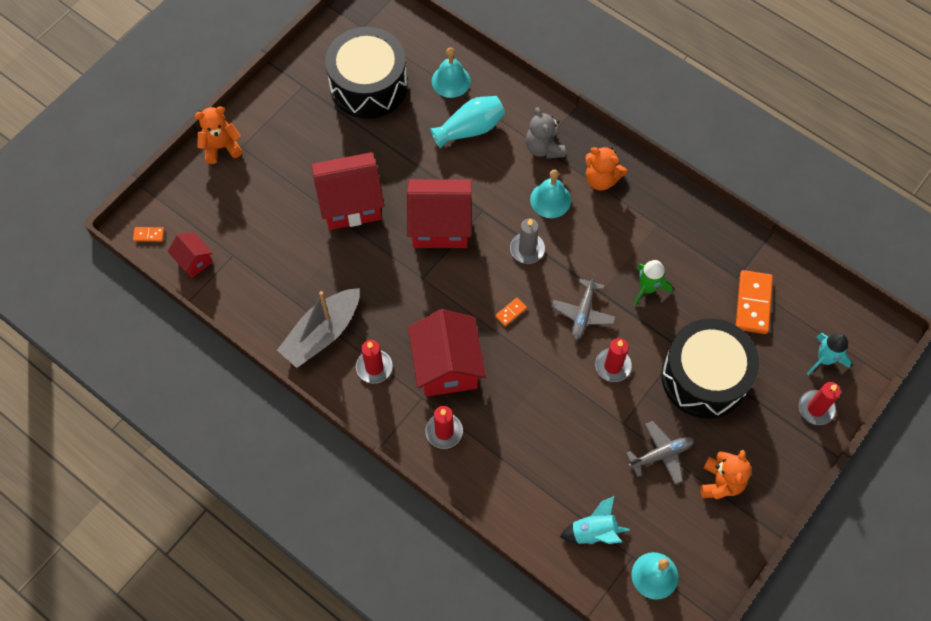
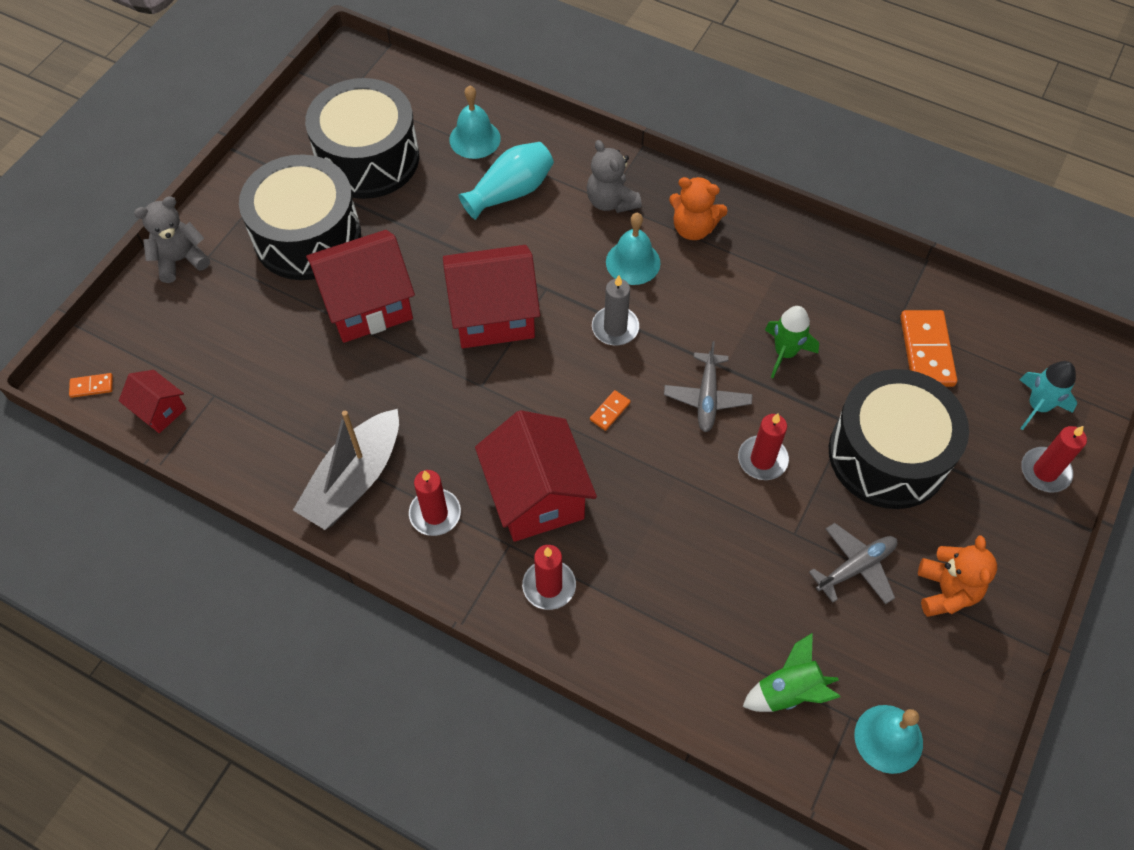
camera: 10 degrees left, 5 degrees down
(221, 147) = (180, 260): orange teddy bear -> grey teddy bear
(315, 142) = (307, 236): none -> black drum
(594, 532) = (788, 691): turquoise rocket -> green rocket

